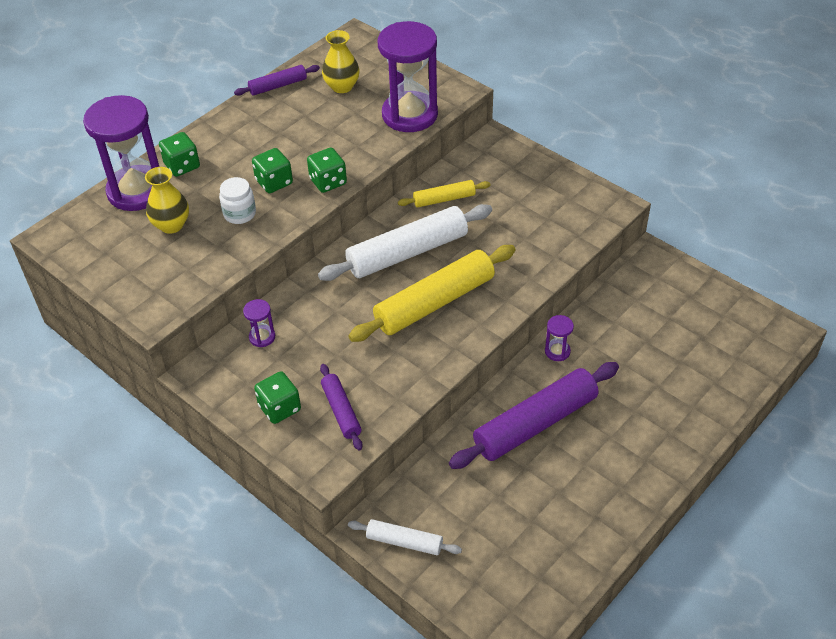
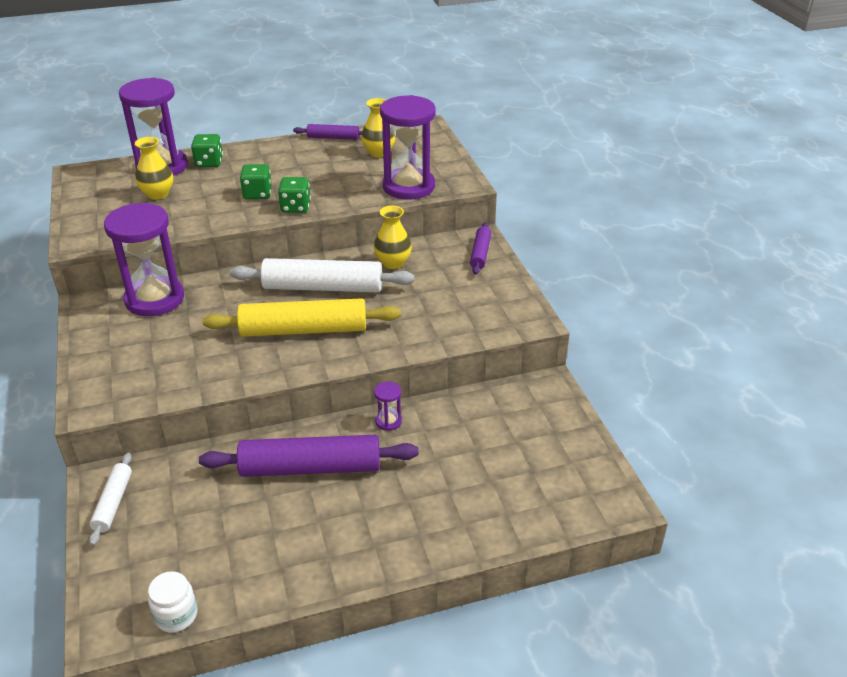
camera: 30 degrees right, 10 degrees down
(239, 214) = (210, 204): white jar -> white jar (176, 615)
(262, 337) = (154, 299): purple hourglass -> purple hourglass, size x2.42
(279, 408) = (110, 350): green dice -> none
(341, 411) = (148, 373): purple rolling pin -> purple rolling pin (480, 253)
(404, 542) = (113, 503): white rolling pin -> white rolling pin turned 45 degrees clockwise
(444, 199) = (393, 263): yellow rolling pin -> yellow vase

